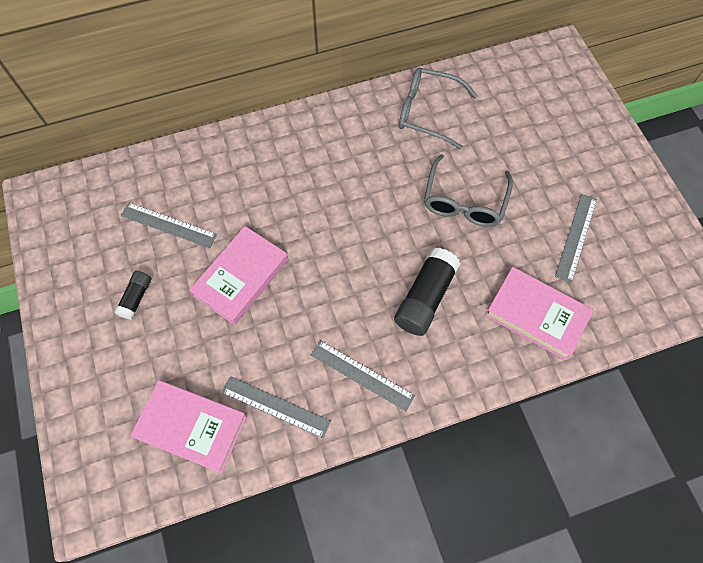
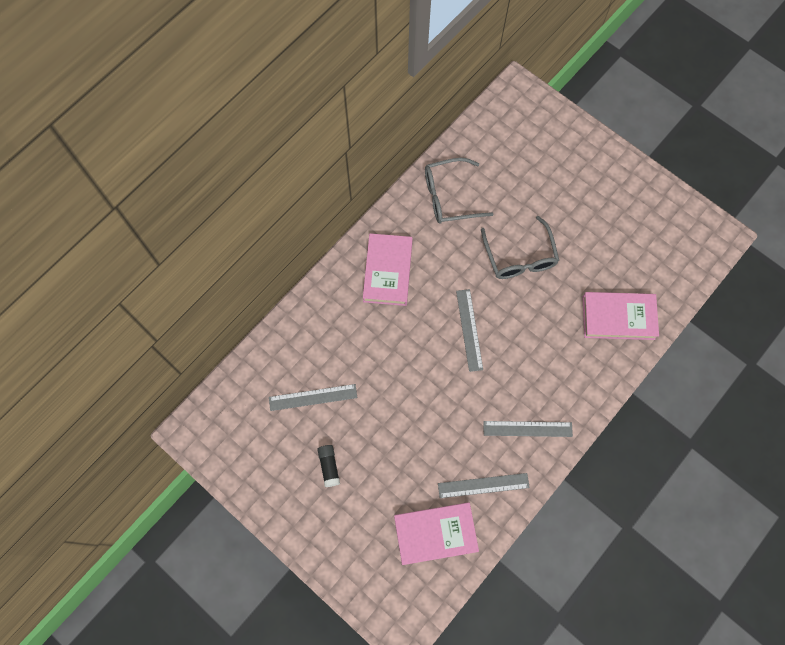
camera: 30 degrees left, 5 degrees up
(241, 277) = (396, 407): pink book -> pink book (387, 271)
(425, 297) = (536, 347): black glue stick -> none
(576, 237) = (613, 242): grey ruler -> grey ruler (469, 329)

